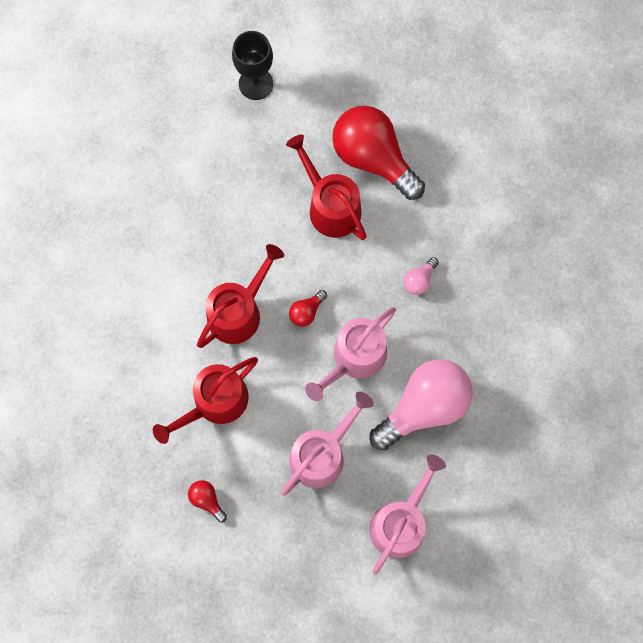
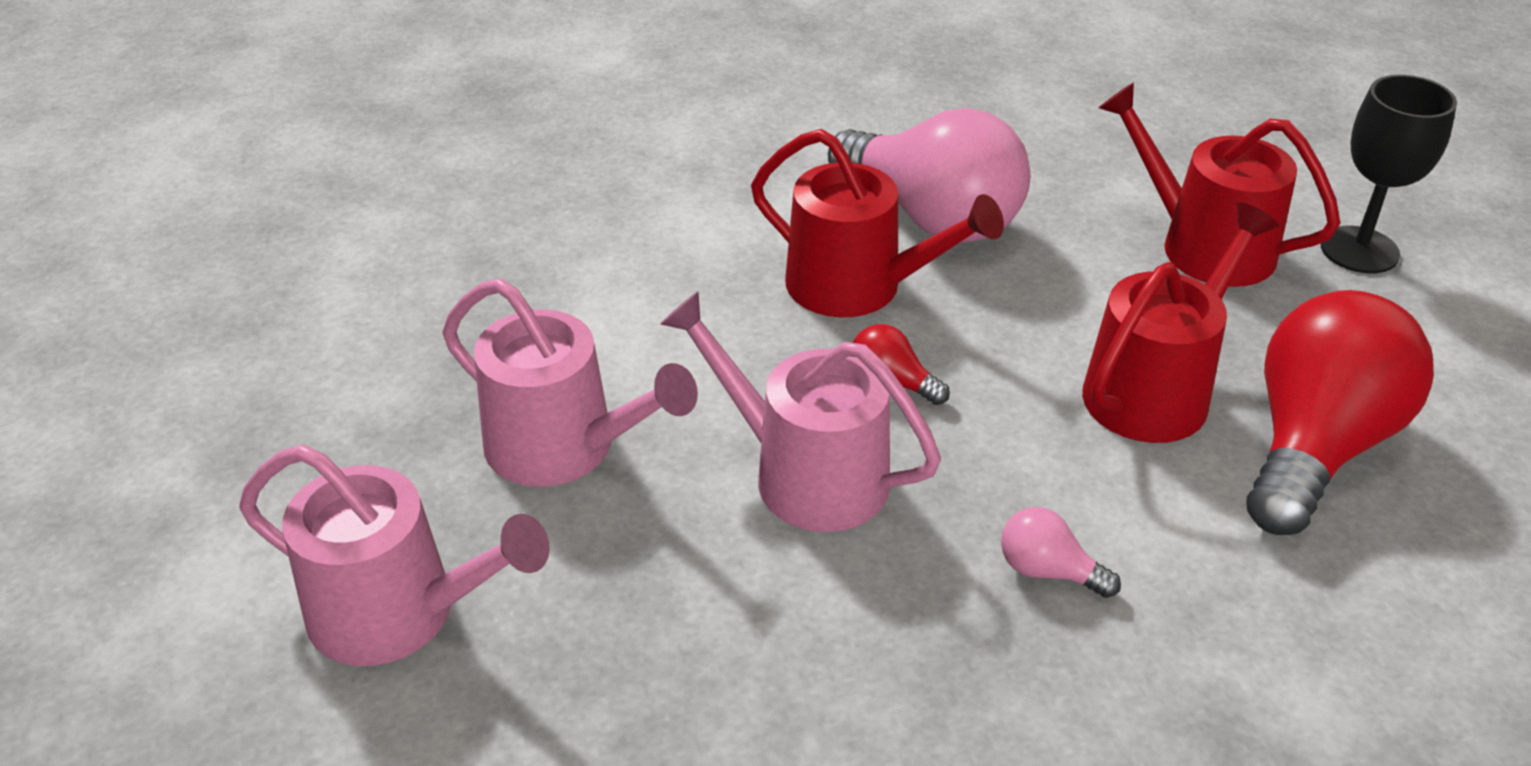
camera: 80 degrees right, 35 degrees down
(207, 500) = (451, 293): red light bulb -> none
(215, 402) = (656, 279): red watering can -> red watering can (1204, 246)
(424, 406) = (711, 623): pink light bulb -> pink light bulb (932, 217)

